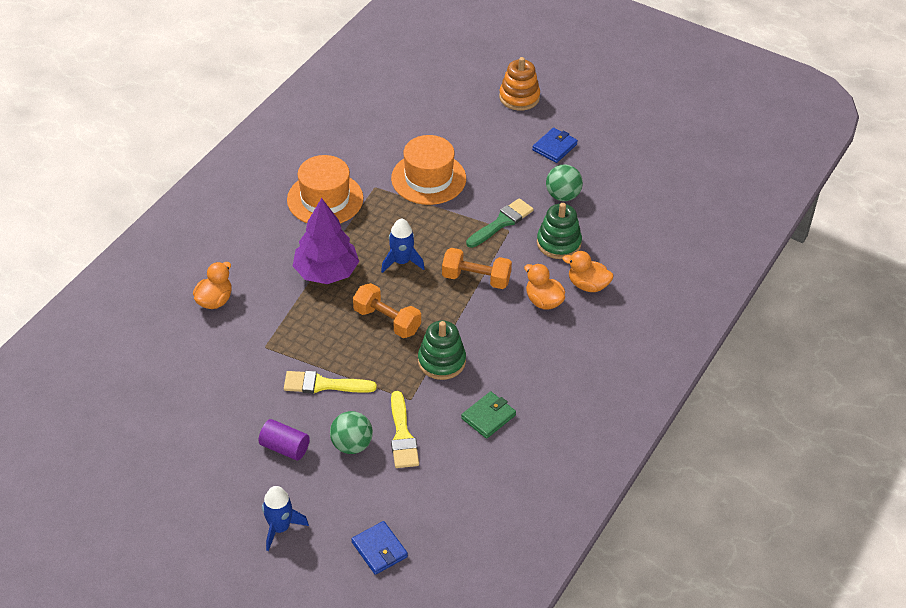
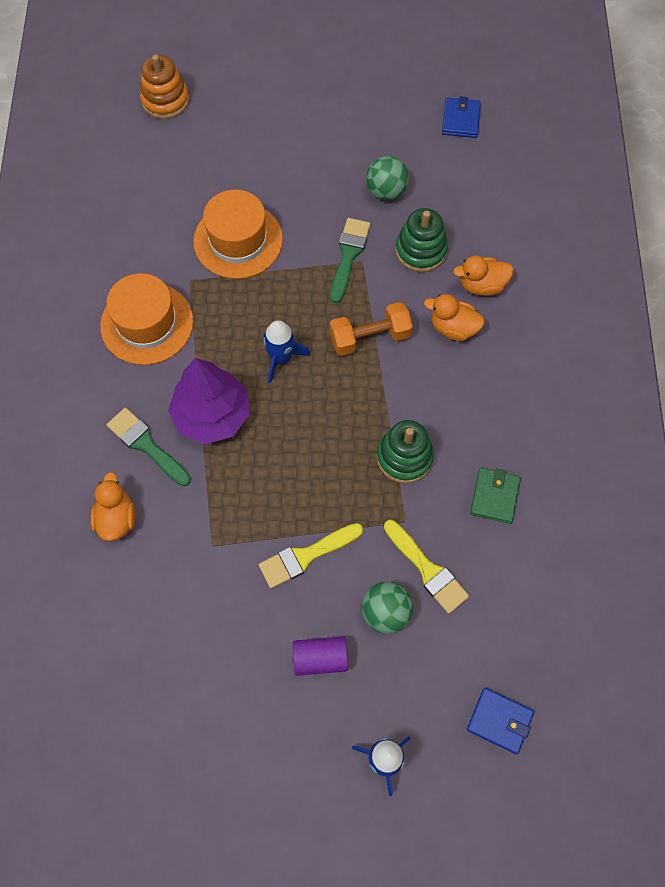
camera: 30 degrees left, 20 degrees up
(268, 268) = (146, 445): none -> green brush
(387, 321) = (316, 439): orange dumbbell -> none
(519, 97) = (262, 93): orange stacking toy -> orange stacking toy (165, 100)
(554, 147) = (338, 137): blue wallet -> blue wallet (460, 120)

